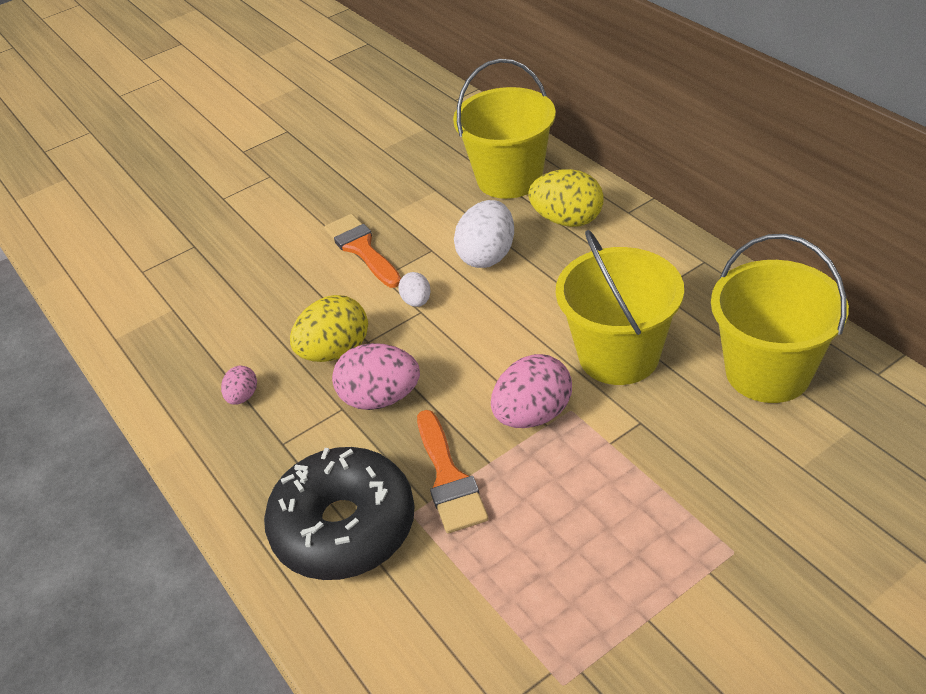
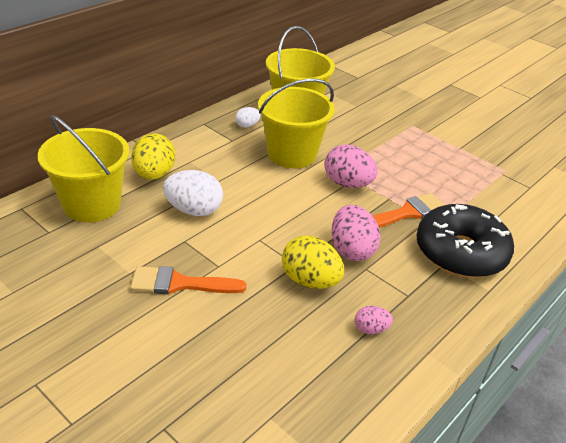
camera: 110 degrees left, 5 degrees down
(361, 248) = (180, 283): orange brush -> orange brush turned 45 degrees clockwise
(417, 301) = (248, 242): white egg -> white egg (247, 125)

